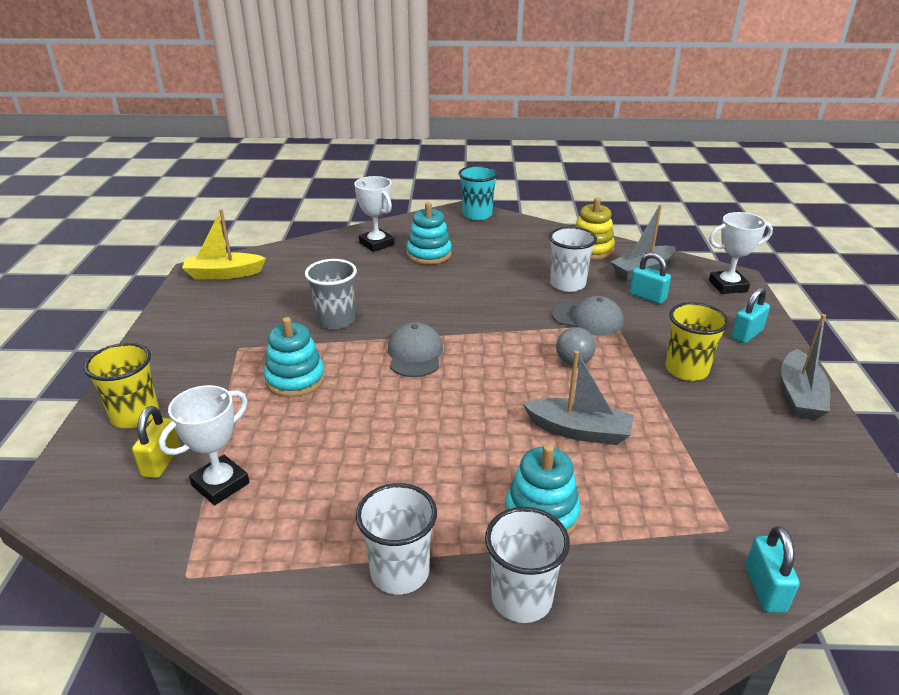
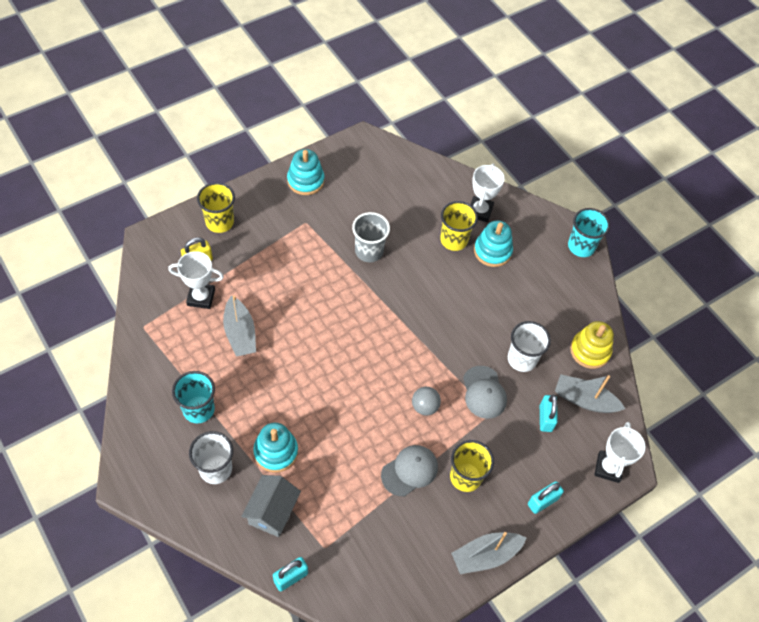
camera: 50 degrees right, 25 degrees up
(224, 274) = (371, 155): yellow boat -> none
(295, 379) = (299, 271): turquoise stacking toy -> turquoise stacking toy (305, 181)
(390, 268) = (454, 240): none -> yellow cup
(400, 572) = (198, 409): white cup -> turquoise cup
(415, 354) = (367, 315): grey cap -> grey cap (409, 471)
(579, 431) = (356, 440): grey boat -> grey boat (240, 333)
(640, 561) = (272, 512): none -> grey house
(728, 286) = (608, 468): white trophy -> white trophy turned 60 degrees clockwise
(746, 334) = (542, 501): turquoise padlock -> turquoise padlock turned 45 degrees counterclockwise

